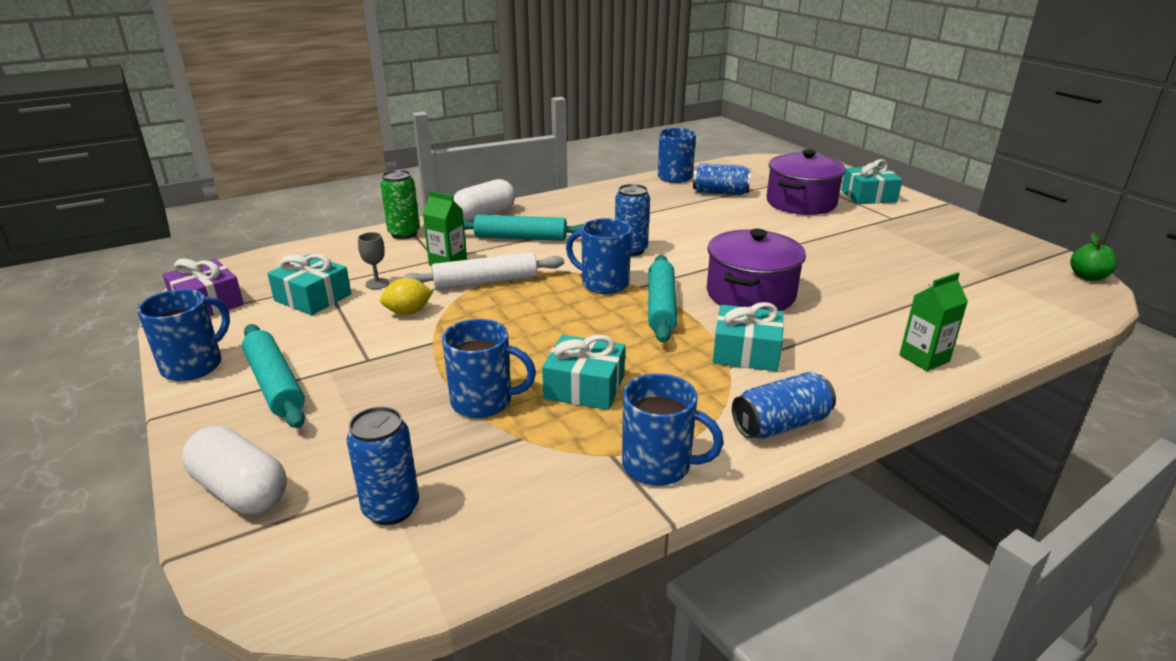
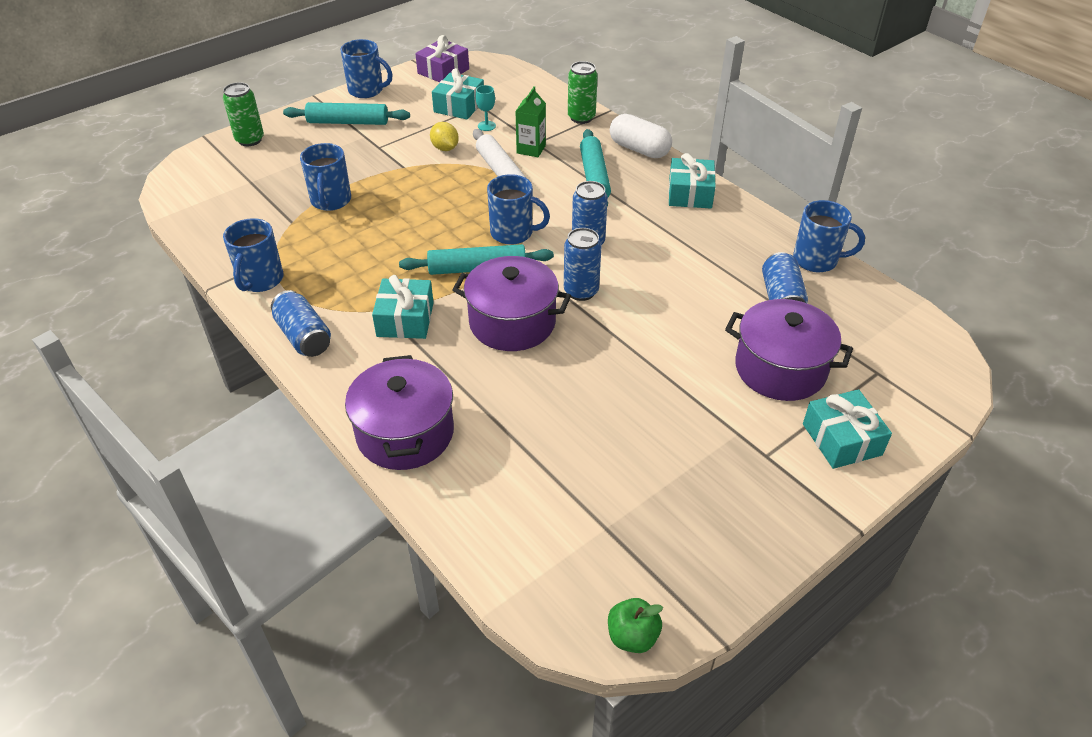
camera: 80 degrees right, 15 degrees up
(241, 490) = (250, 140): white capsule -> green can
(275, 384) = (348, 122): turquoise rolling pin -> turquoise rolling pin turned 45 degrees clockwise
(377, 283) = (486, 126): grey goblet -> turquoise goblet
(391, 508) = (231, 188): blue can -> blue can (581, 291)
(584, 387) = (350, 240): turquoise gift -> turquoise gift (690, 194)
(603, 283) = (513, 233): blue mug -> blue mug turned 90 degrees clockwise
(924, 358) = (405, 433): green carton -> purple pot

